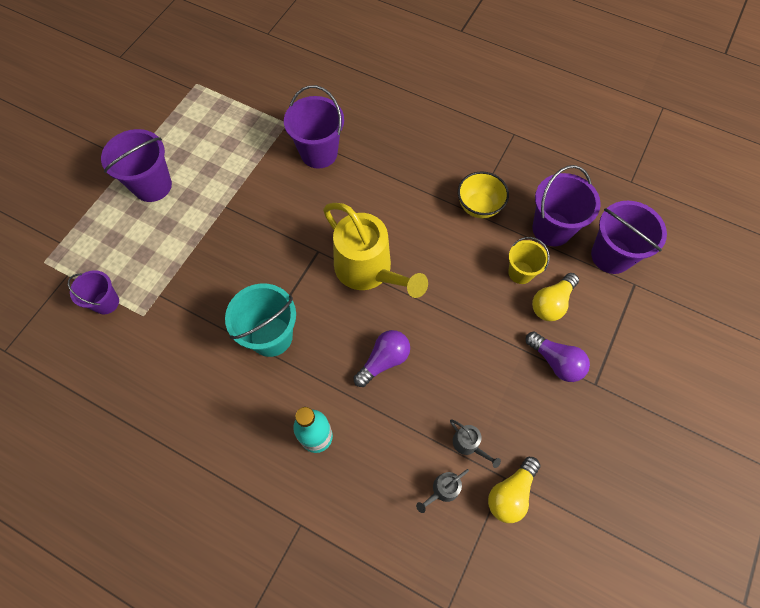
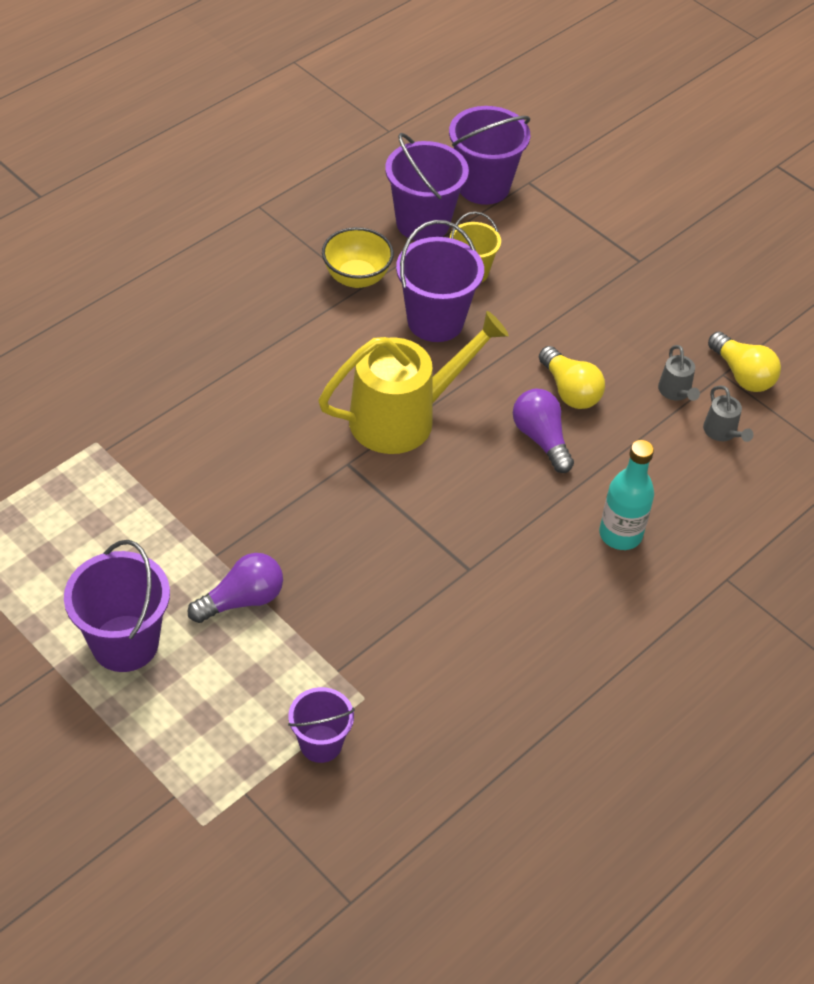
camera: 75 degrees left, 15 degrees down
(271, 336) = (460, 548): turquoise bucket -> none
(319, 153) = (176, 418): purple bucket -> purple bucket (435, 321)
(469, 445) = (676, 392): grey watering can -> grey watering can turned 105 degrees clockwise
(551, 303) = (524, 259): yellow light bulb -> yellow light bulb (569, 390)
(556, 361) = (600, 283): purple light bulb -> purple light bulb (242, 600)

